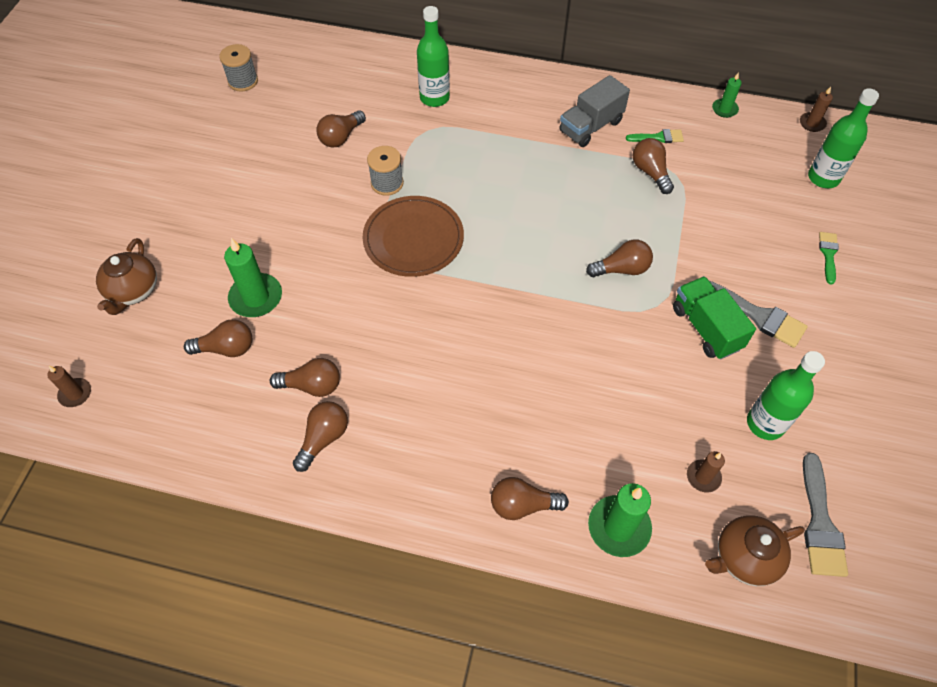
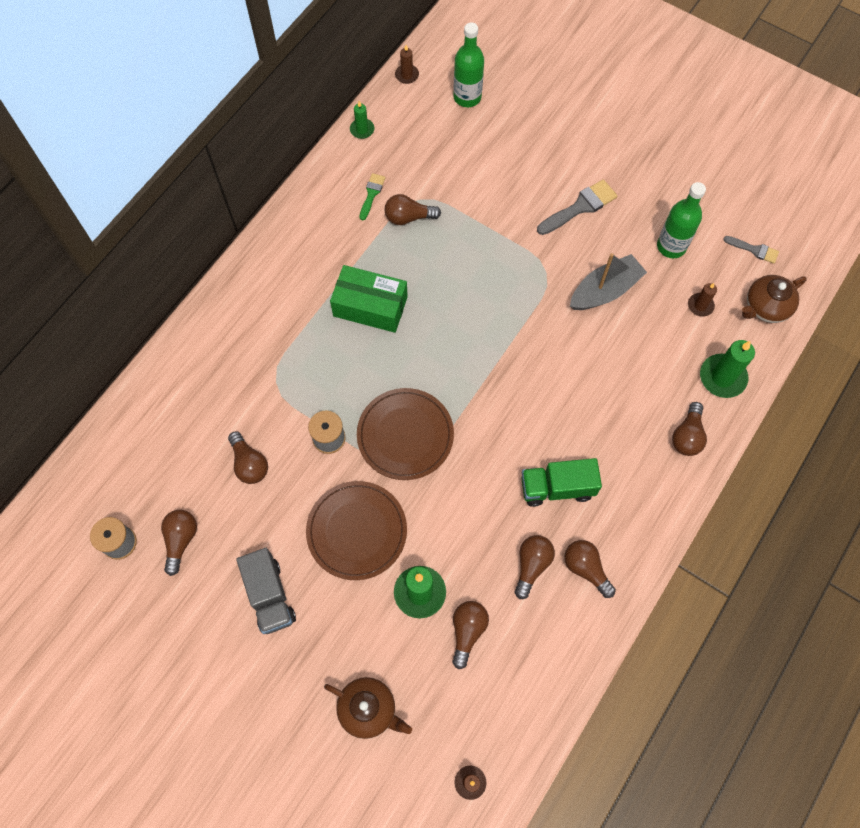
camera: 70 degrees left, 10 degrees up
(302, 231) = (357, 531): none -> brown plate
(434, 98) = (235, 361): green bottle -> none
(536, 172) = (370, 306): none -> green box
(590, 126) = (335, 241): grey truck -> grey truck (269, 596)
(622, 269) = (501, 282): brown light bulb -> brown light bulb (181, 540)
(666, 368) = (605, 290): none -> grey boat
(706, 328) = (578, 247): green truck -> green truck (557, 488)
(744, 557) = (765, 307): brown teapot -> brown teapot turned 60 degrees clockwise
(820, 523) = (754, 250): grey brush -> grey brush, size x0.60
(828, 254) = (542, 133): green brush -> none

